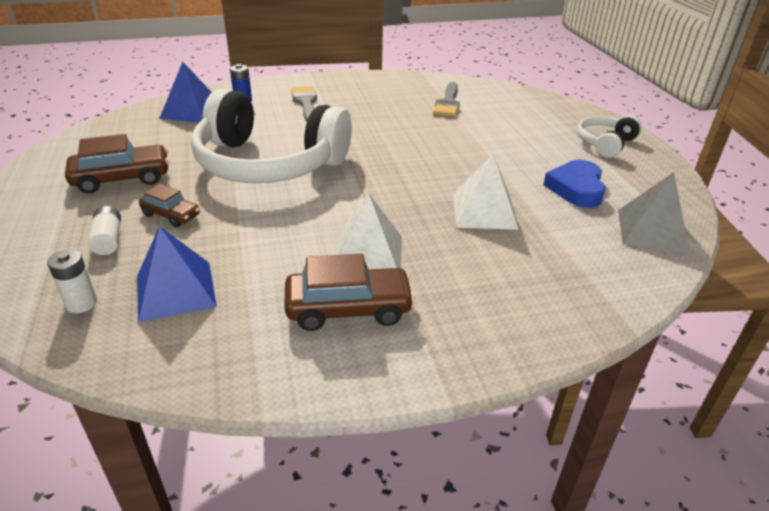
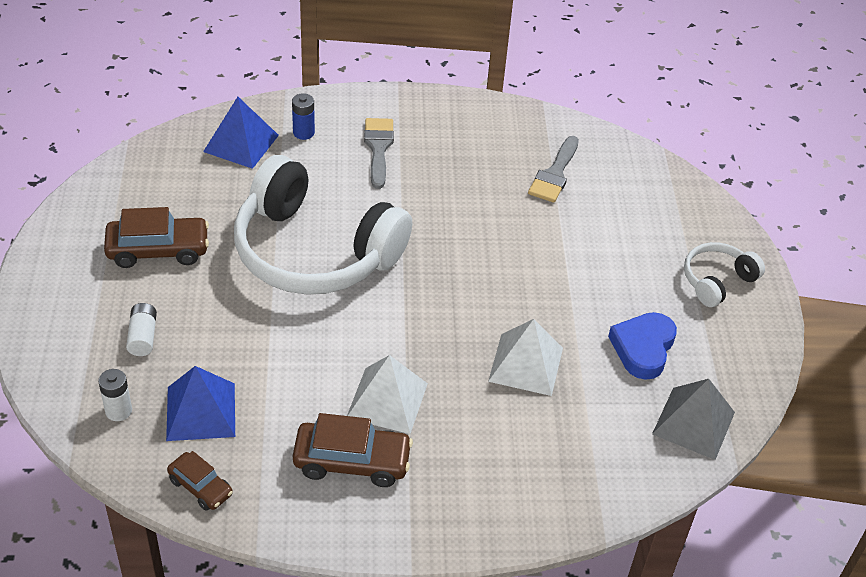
camera: 10 degrees right, 10 degrees up
(171, 215) = (204, 313): brown car -> brown car (200, 487)

